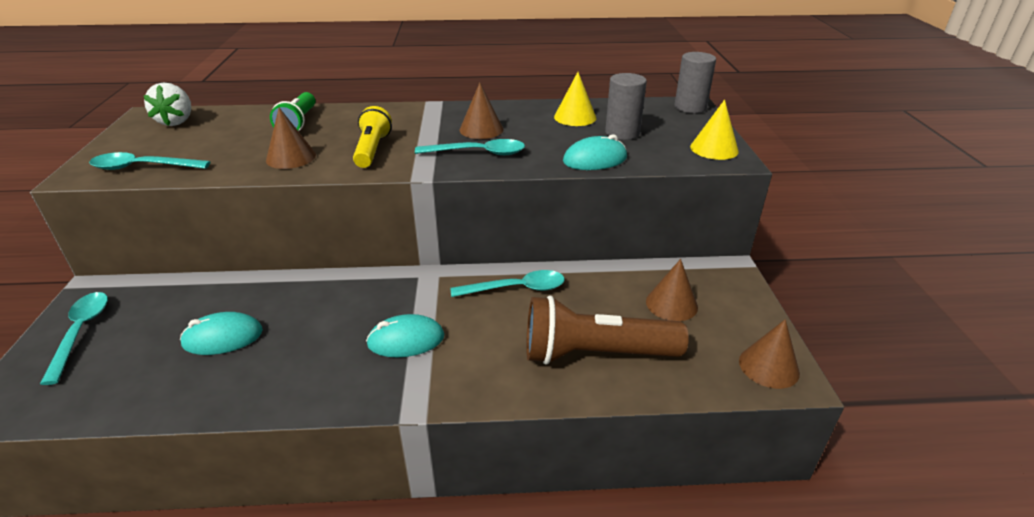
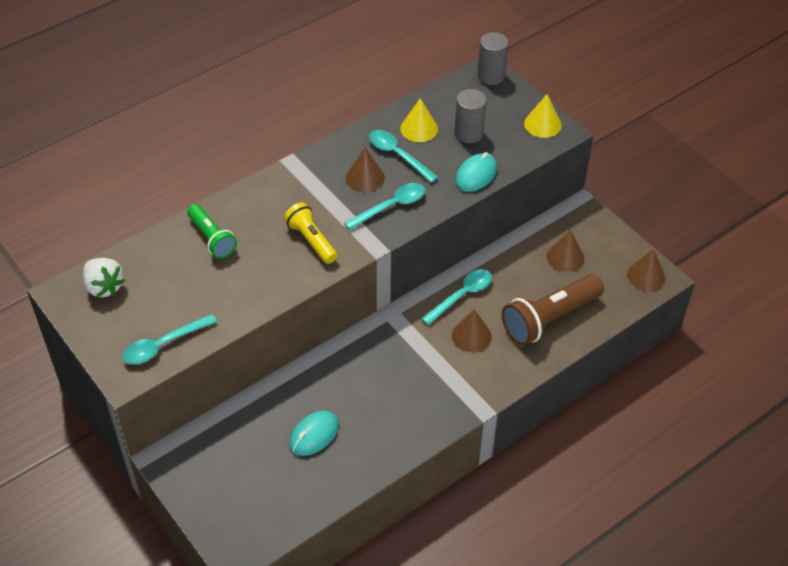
camera: 35 degrees left, 15 degrees up
(81, 332) = (211, 486): turquoise spoon -> turquoise spoon (398, 155)
(291, 157) = (261, 278): brown cone -> brown cone (471, 336)
(406, 340) = (432, 371): turquoise mouse -> none

